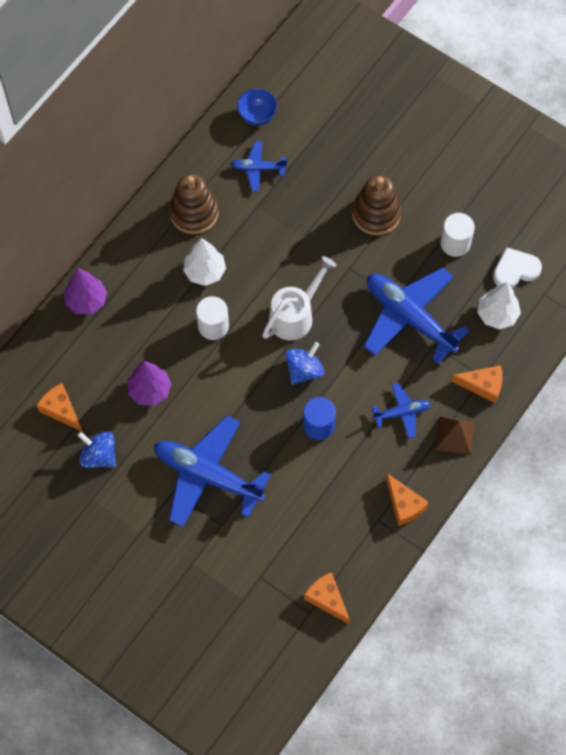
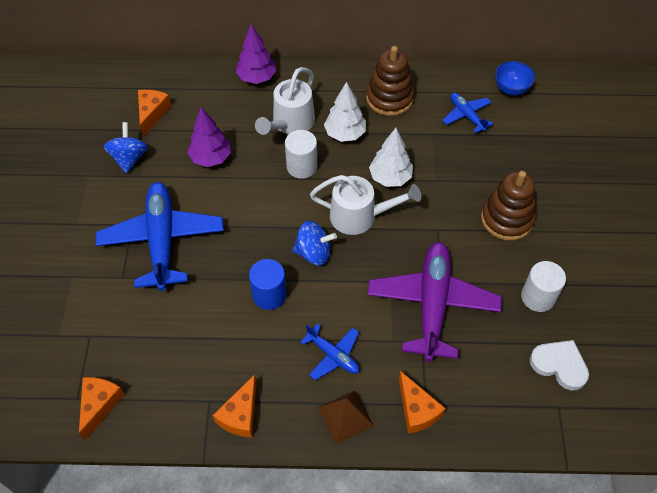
camera: 55 degrees right, 10 degrees down
(160, 306) = (290, 123): none -> white watering can
(409, 317) = (432, 304): blue plane -> purple plane
(497, 314) = (500, 377): white tree -> white tree (390, 177)

